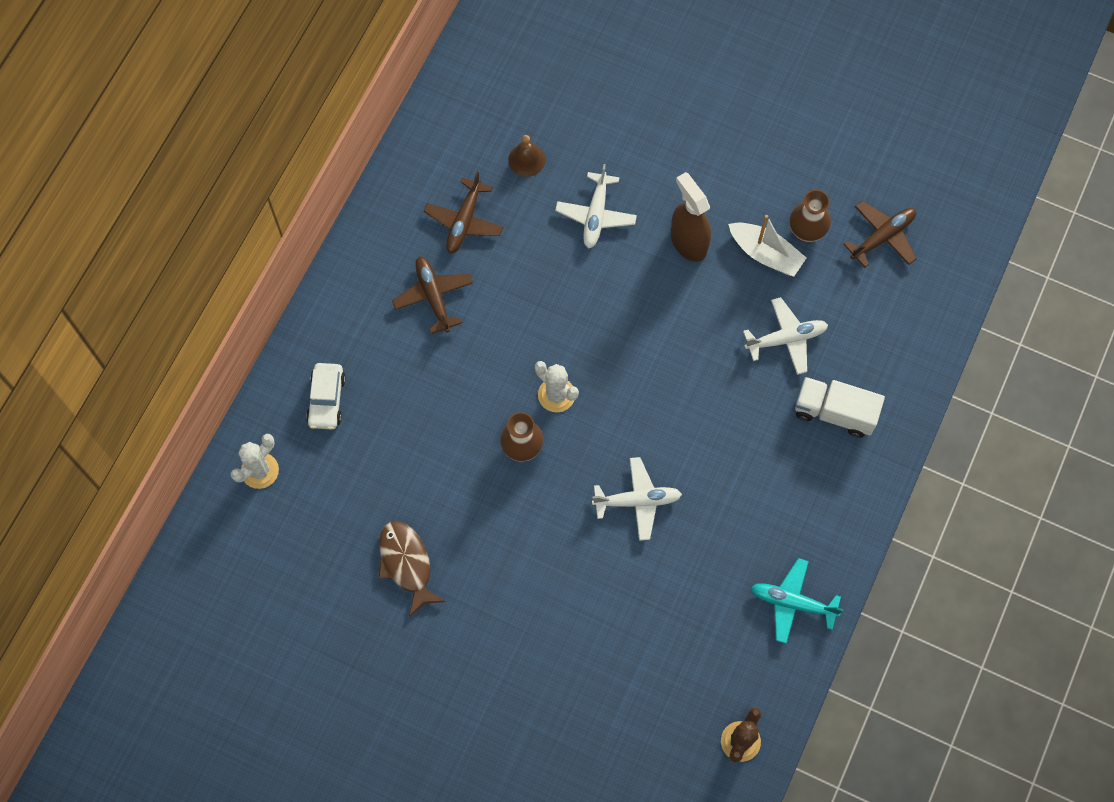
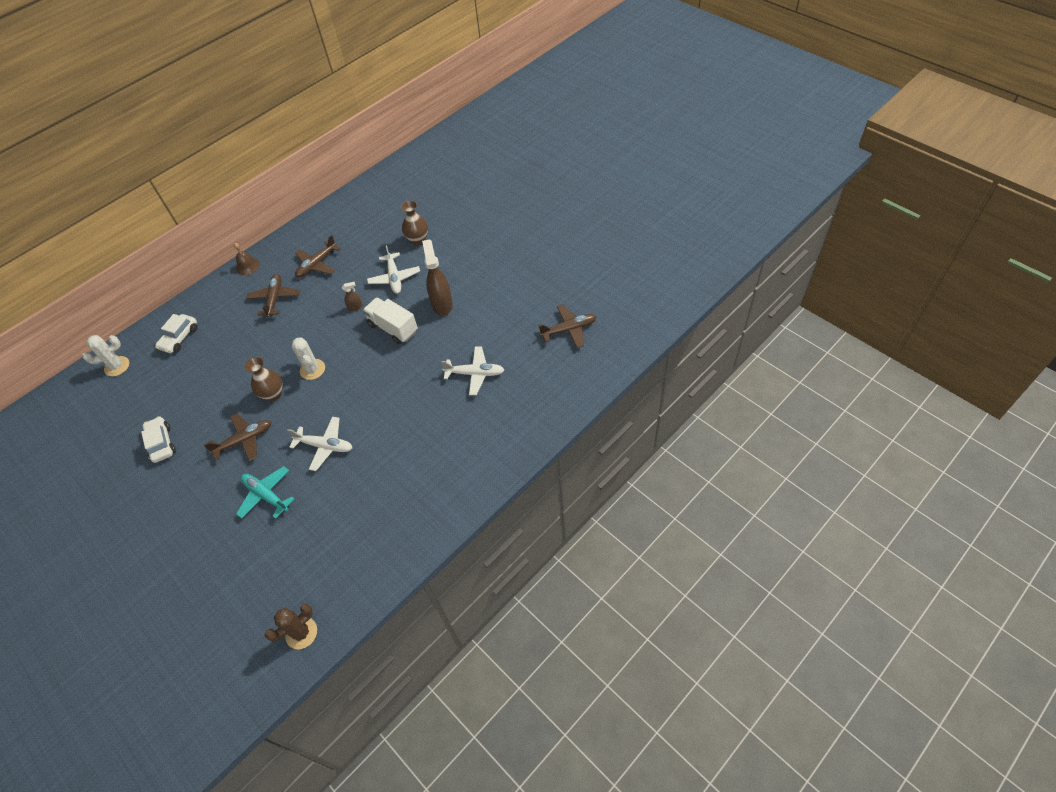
camera: 25 degrees right, 15 degrees down
(406, 564) = (161, 443): brown fish -> white car
(522, 525) = (244, 440): none -> brown plane
(526, 159) = (371, 241): brown bell -> brown bell (247, 266)
(564, 280) = (355, 307): none -> brown spray bottle
(596, 215) = (394, 278): white plane -> white plane turned 45 degrees counterclockwise
(765, 254) = (487, 322): white boat -> none
(792, 603) = (391, 544): turquoise plane -> turquoise plane (266, 495)
(806, 231) = (520, 315): brown vase -> brown vase (418, 240)
(834, 412) = (484, 426): white truck -> white truck (393, 328)

